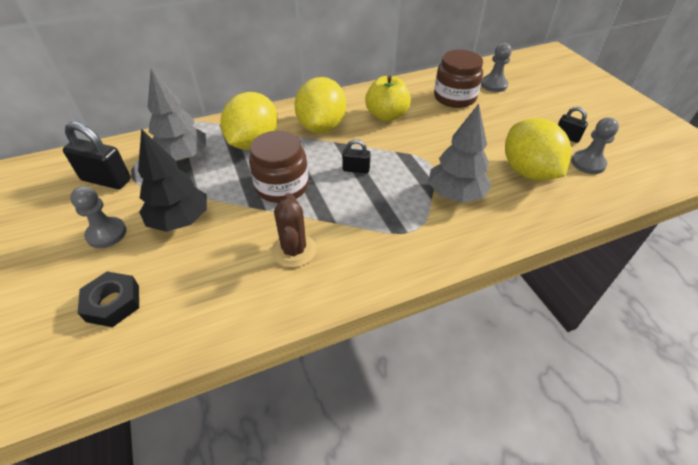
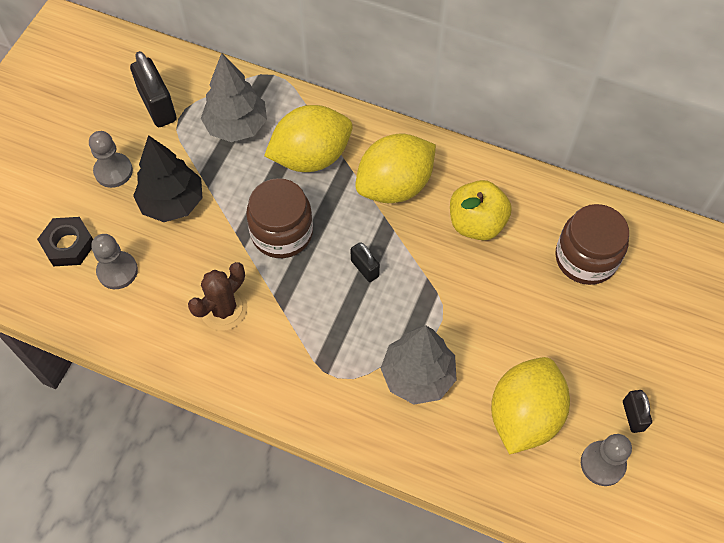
camera: 45 degrees right, 15 degrees up
(494, 85) = (660, 277): grey pawn -> grey pawn (117, 271)

